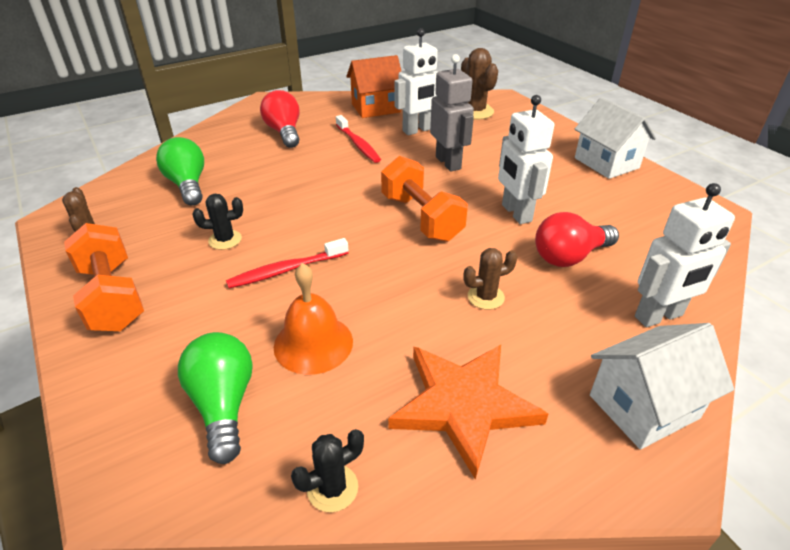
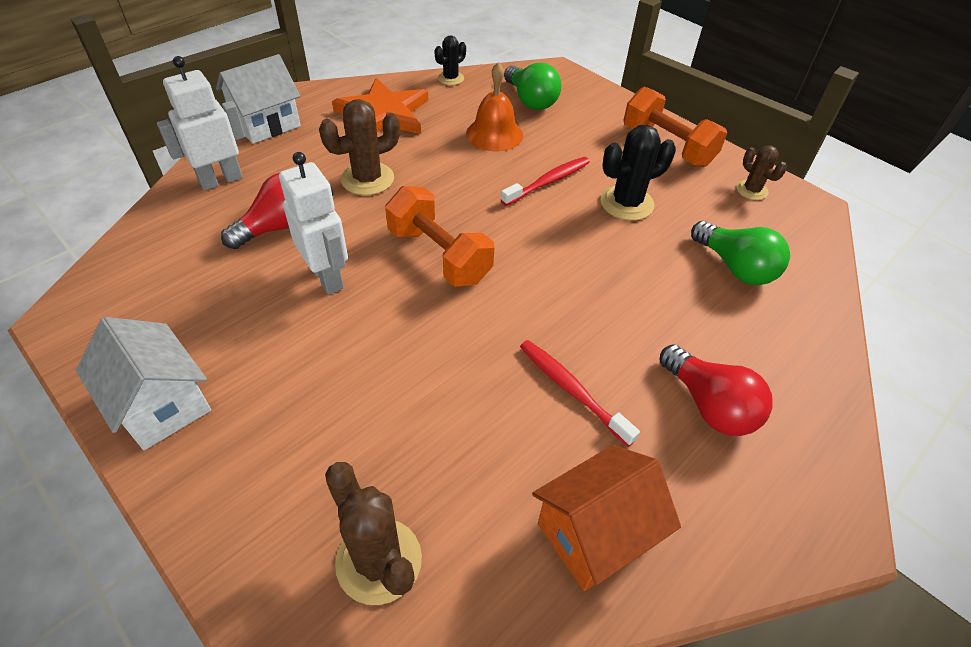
camera: 165 degrees right, 10 degrees up
(225, 240) = (626, 203): black cactus -> black cactus, size x1.65
(418, 130) = (485, 455): white robot -> none
(448, 163) = (418, 364): grey robot -> none
(485, 297) = (367, 179): brown cactus -> brown cactus, size x1.65

